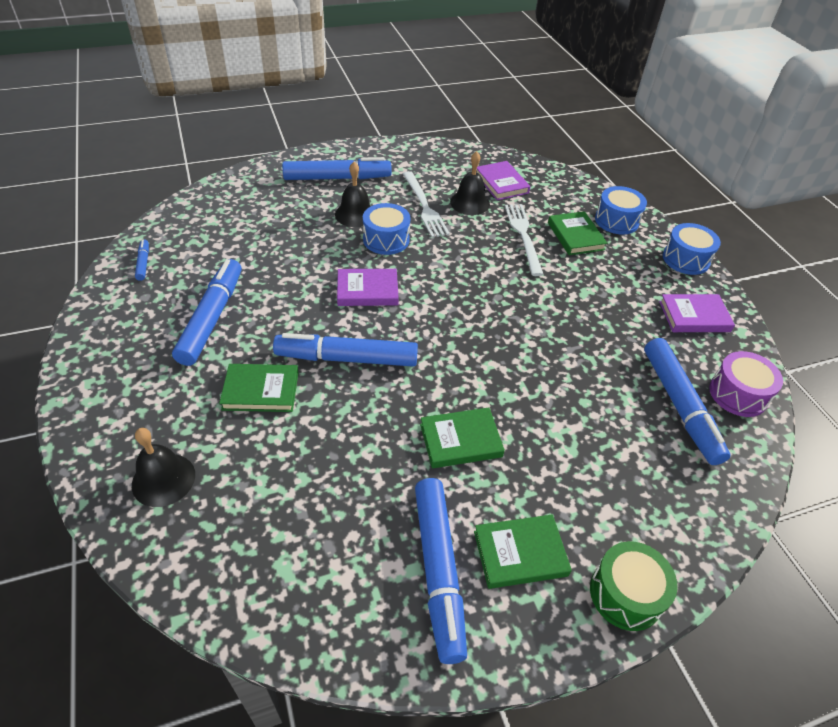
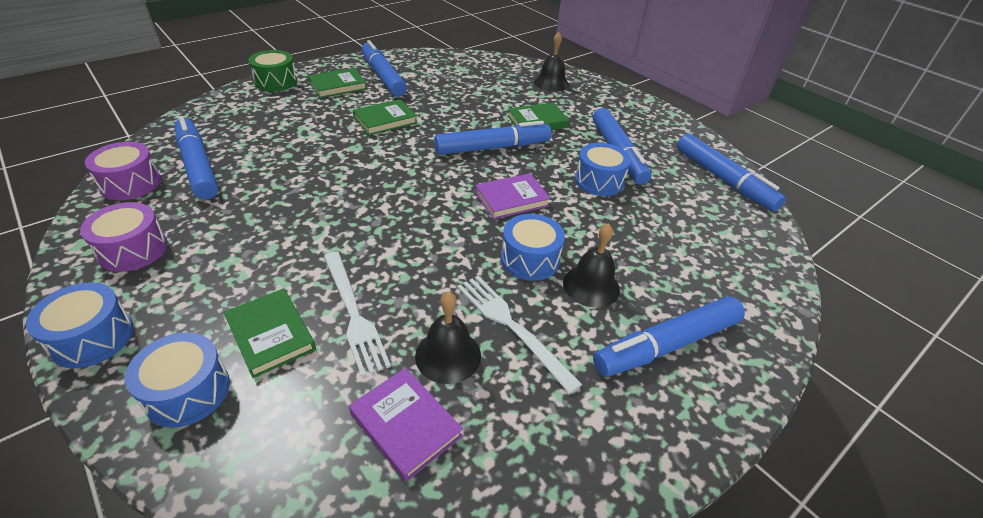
camera: 160 degrees right, 5 degrees down
(143, 263) = (723, 180): blue marker -> blue marker, size x2.28
(267, 290) = (599, 181): none -> blue drum
(694, 316) = (133, 250): purple book -> purple drum

